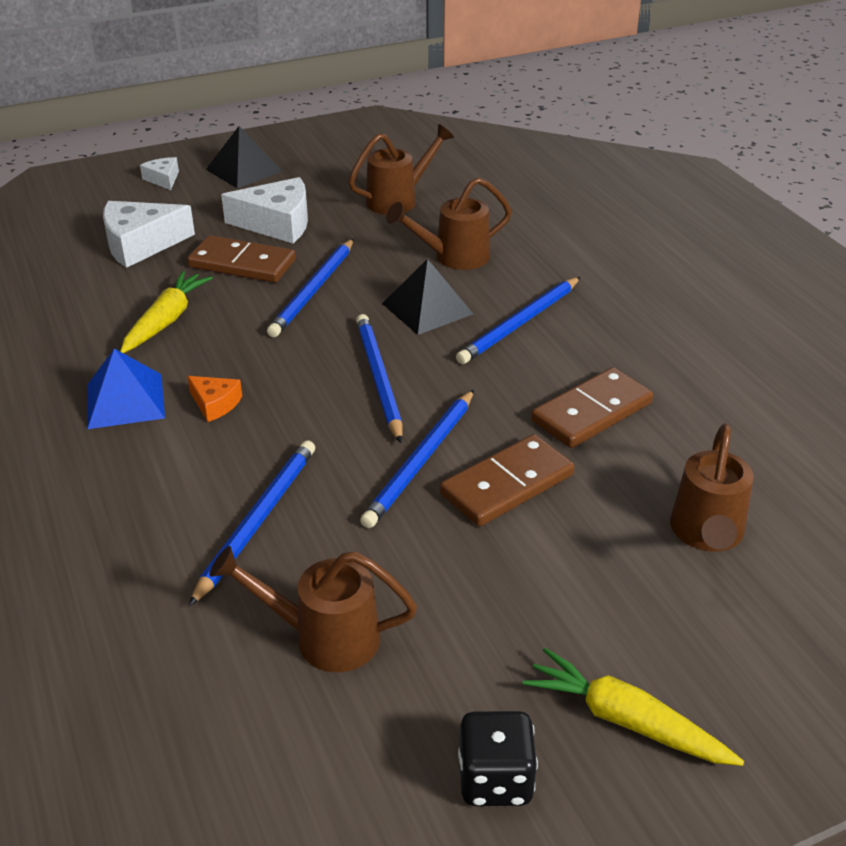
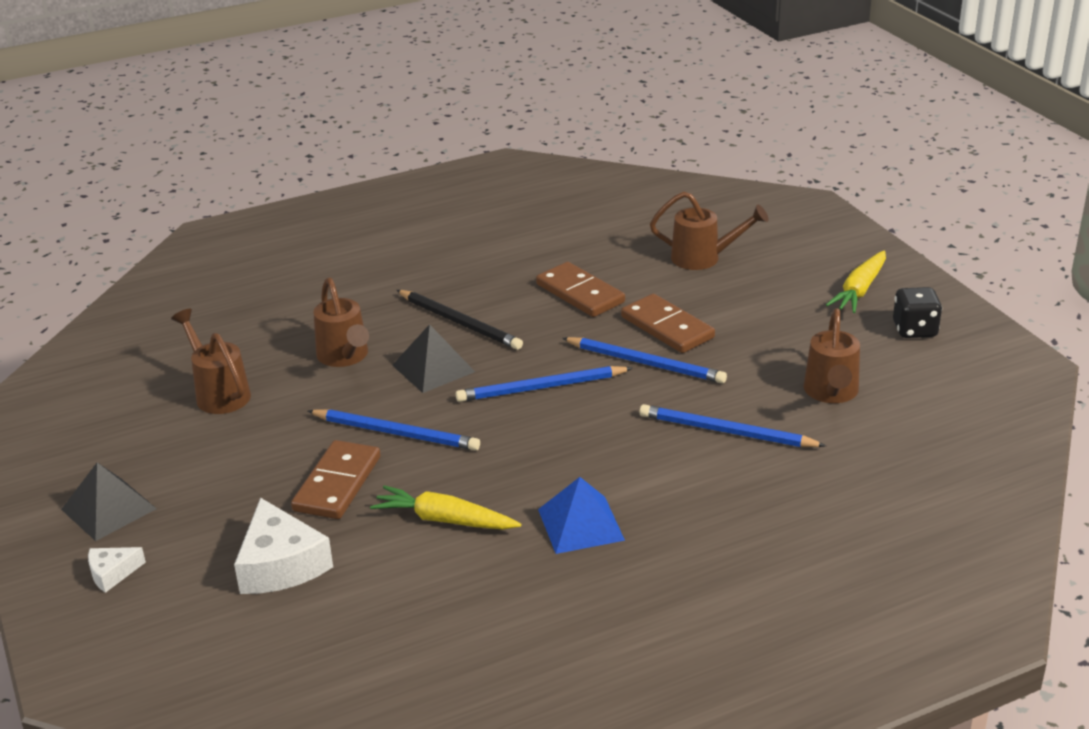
camera: 90 degrees left, 5 degrees down
(215, 404) = (582, 471): orange cheese -> none
(277, 223) = (253, 469): white cheese -> none
(520, 323) = (460, 322): blue pencil -> black pencil

